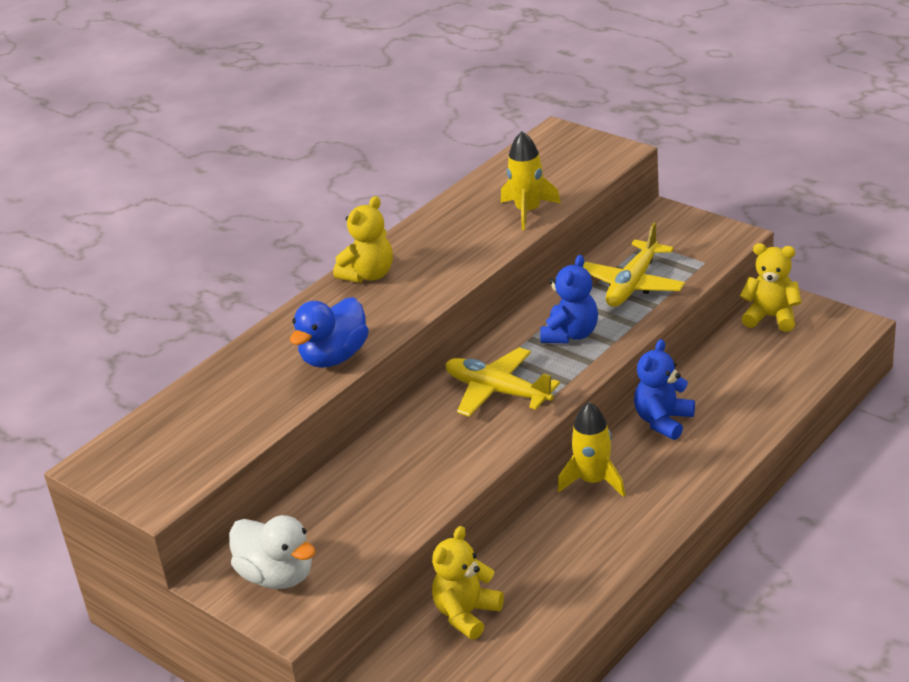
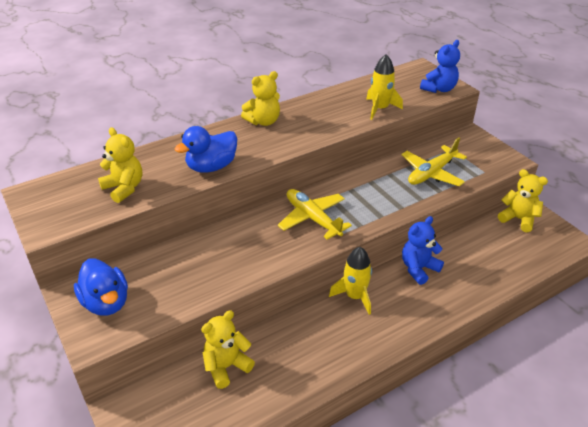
camera: 15 degrees right, 5 degrees up
(228, 419) = (124, 188): none -> yellow teddy bear
(277, 576) = (106, 303): white duck -> blue duck
(570, 334) = (377, 194): blue teddy bear -> blue teddy bear (439, 89)

